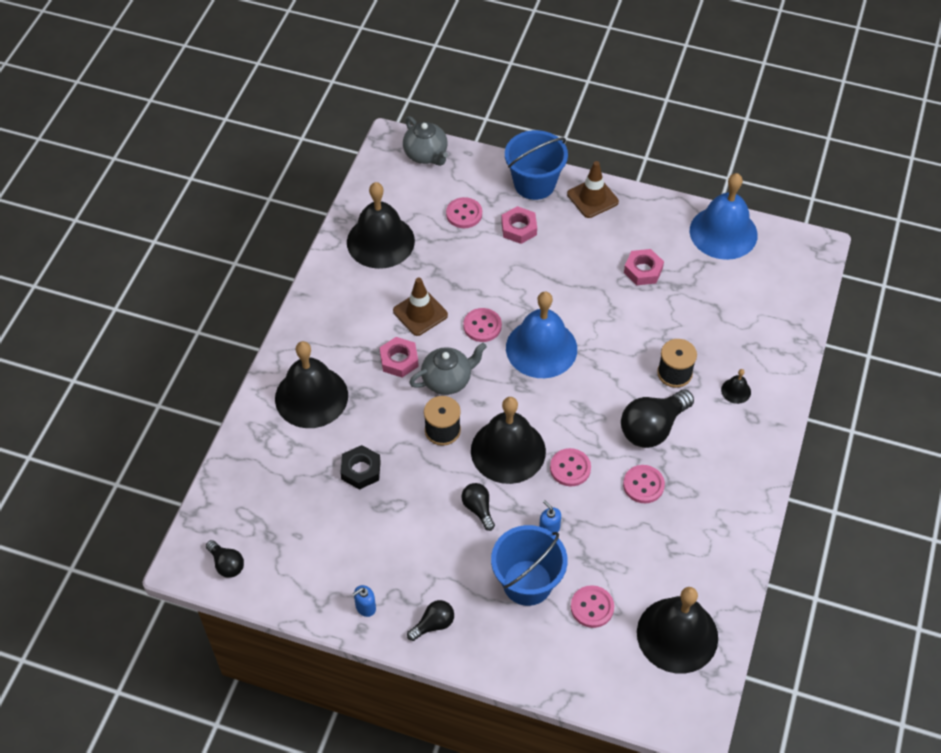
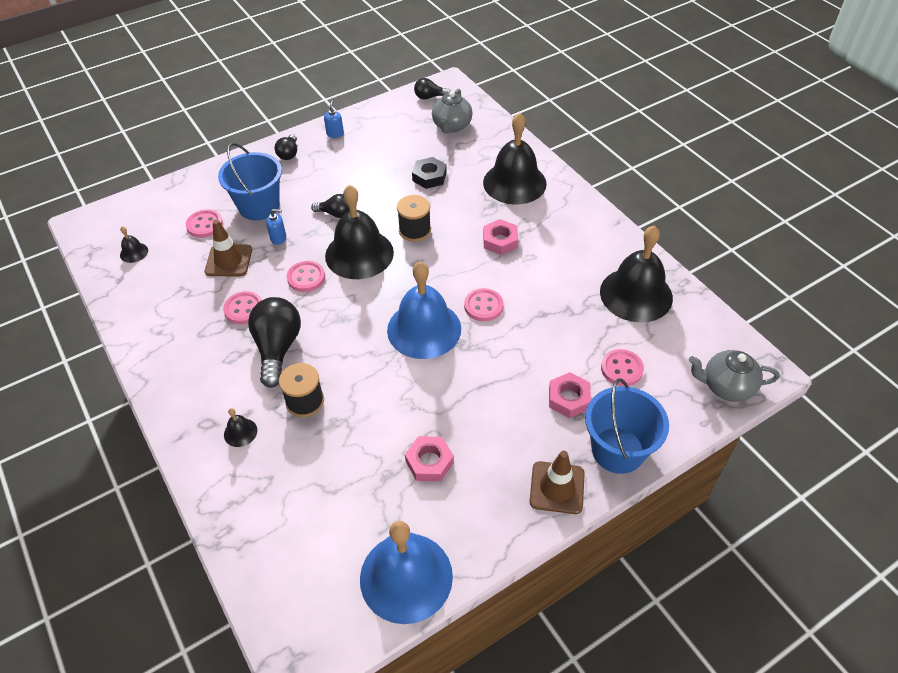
camera: 130 degrees right, 5 degrees down
(420, 313) = (534, 277): brown traffic cone -> brown traffic cone (229, 261)
(447, 380) = (454, 257): grey teapot -> grey teapot (452, 126)
(677, 635) = (134, 252): black bell -> black bell, size x0.41

